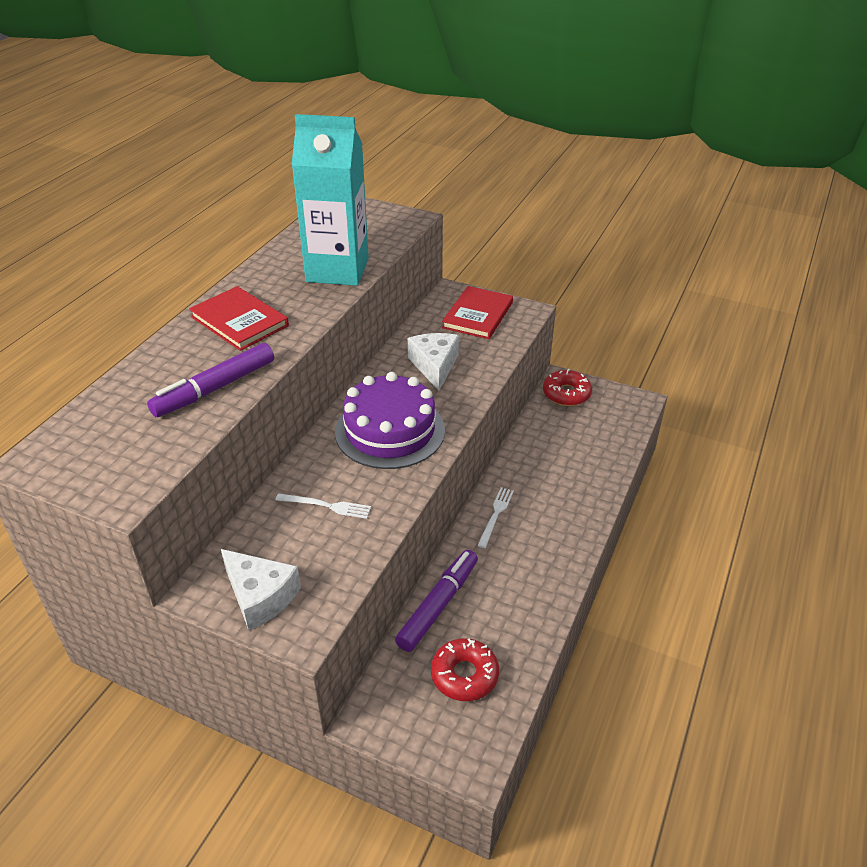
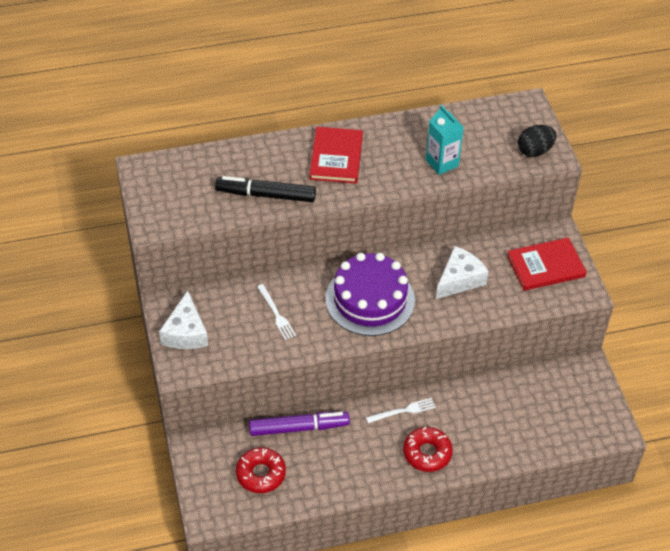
camera: 50 degrees right, 10 degrees up
(215, 388) = (266, 195): purple marker -> black marker
(337, 270) = (442, 163): turquoise carton -> turquoise carton, size x0.53
(393, 223) = (535, 151): none -> black egg
(566, 394) = (574, 378): red donut -> red donut (427, 453)

